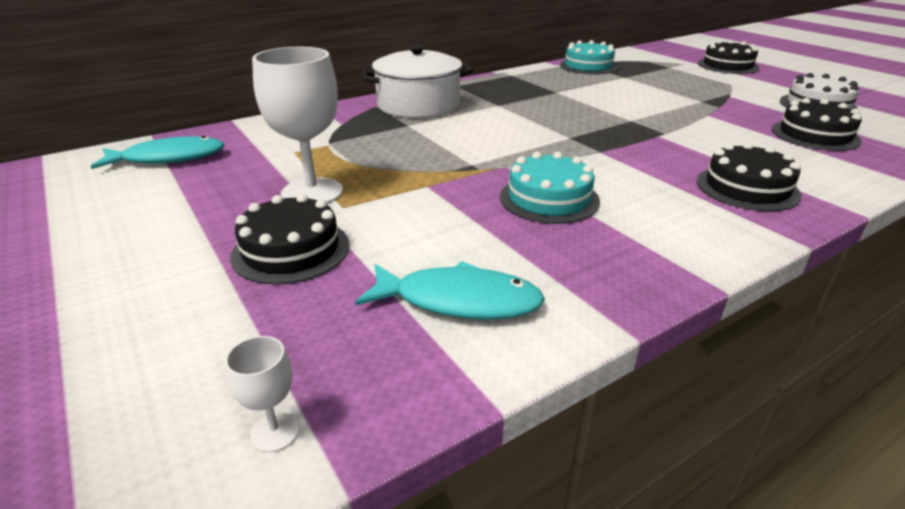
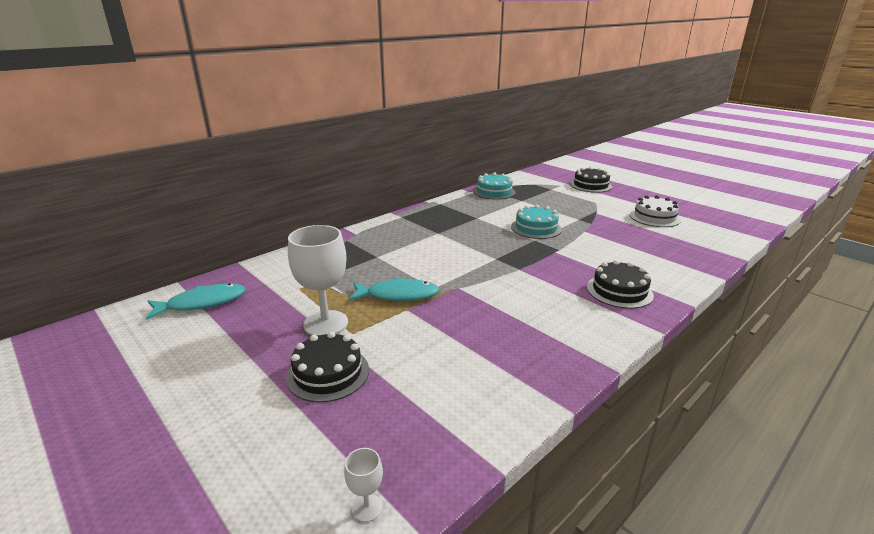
camera: 10 degrees left, 5 degrees down
(418, 105) = (379, 237): white pot -> none
(458, 301) = (455, 399): turquoise fish -> turquoise fish (398, 295)
(549, 199) = (494, 312): turquoise cake -> turquoise cake (536, 228)
(815, 135) = (655, 243): black cake -> none

